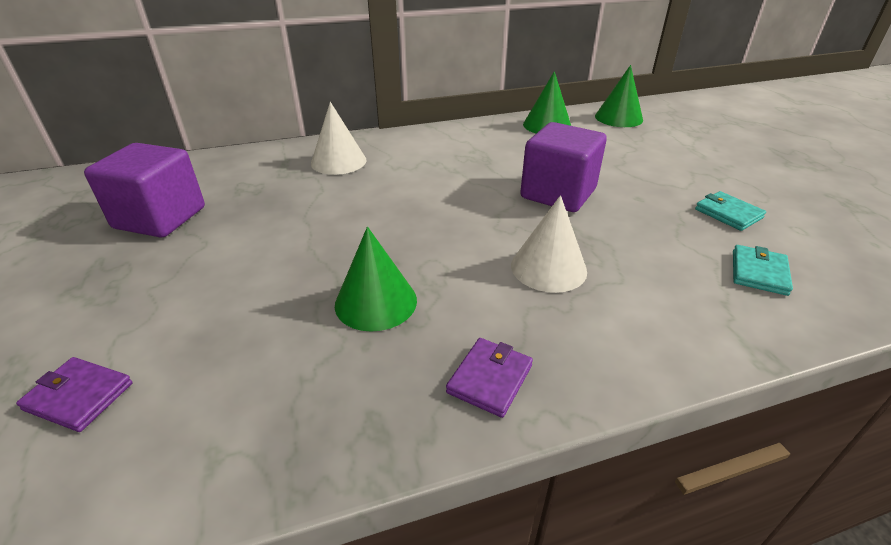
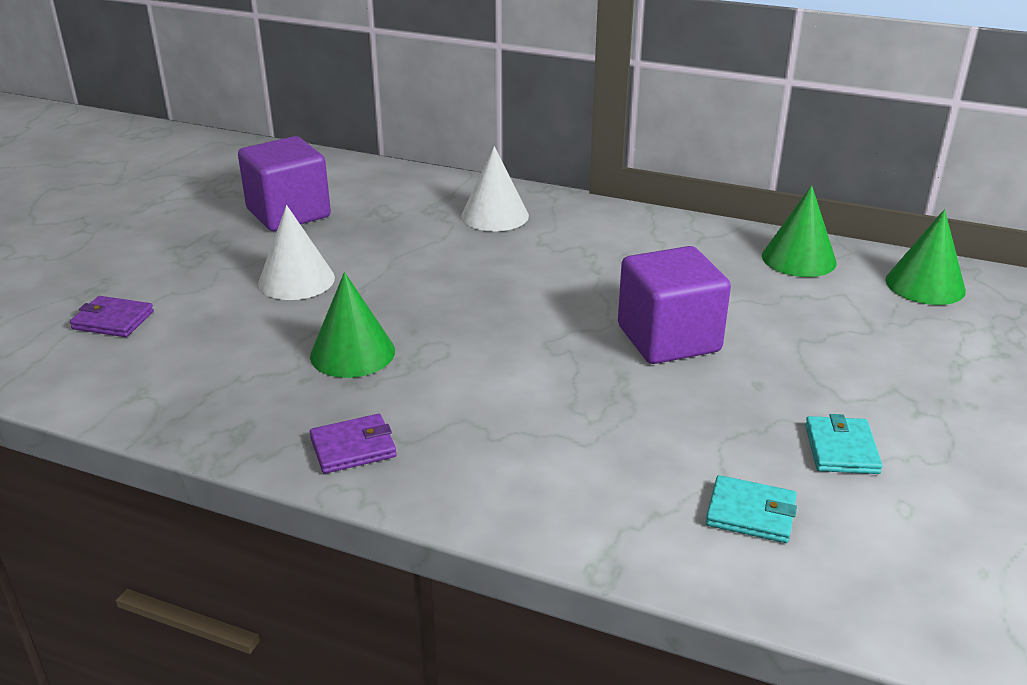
camera: 40 degrees right, 5 degrees down
(79, 396) = (113, 320): purple wallet -> purple wallet turned 45 degrees counterclockwise
(548, 268) = (535, 398): white cone -> white cone (296, 280)
(759, 272) = (750, 513): turquoise wallet -> turquoise wallet turned 45 degrees clockwise

